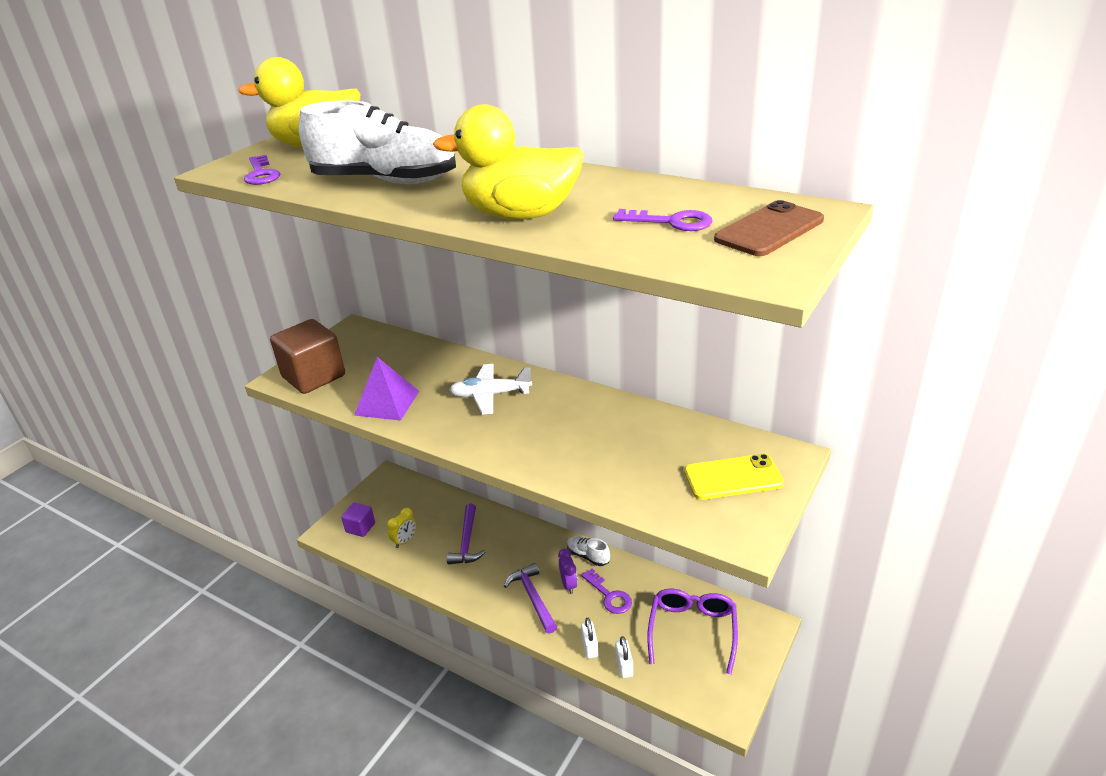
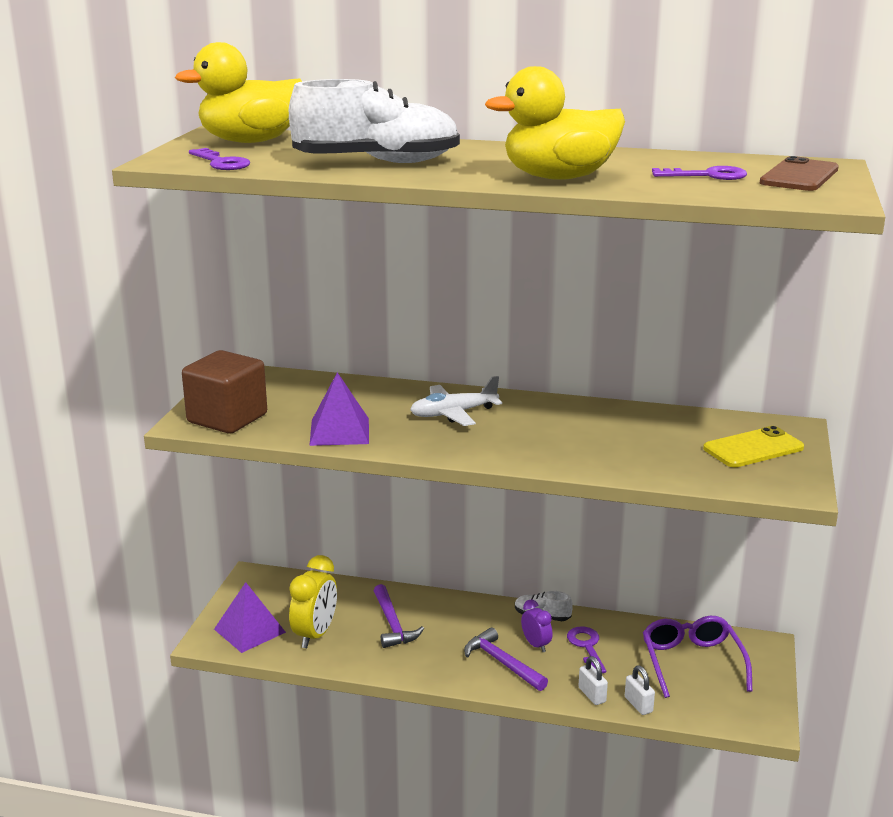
camera: 20 degrees left, 10 degrees down
(360, 527) = (249, 630): purple cube -> purple pyramid
(405, 541) = (315, 635): yellow clock -> yellow clock, size x1.75
(609, 595) = (586, 647): purple key -> purple key turned 135 degrees counterclockwise

